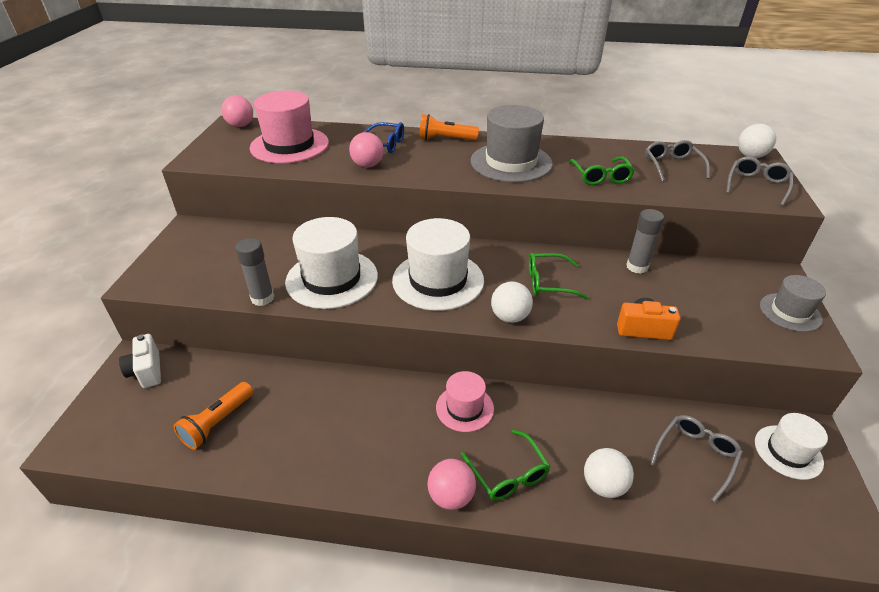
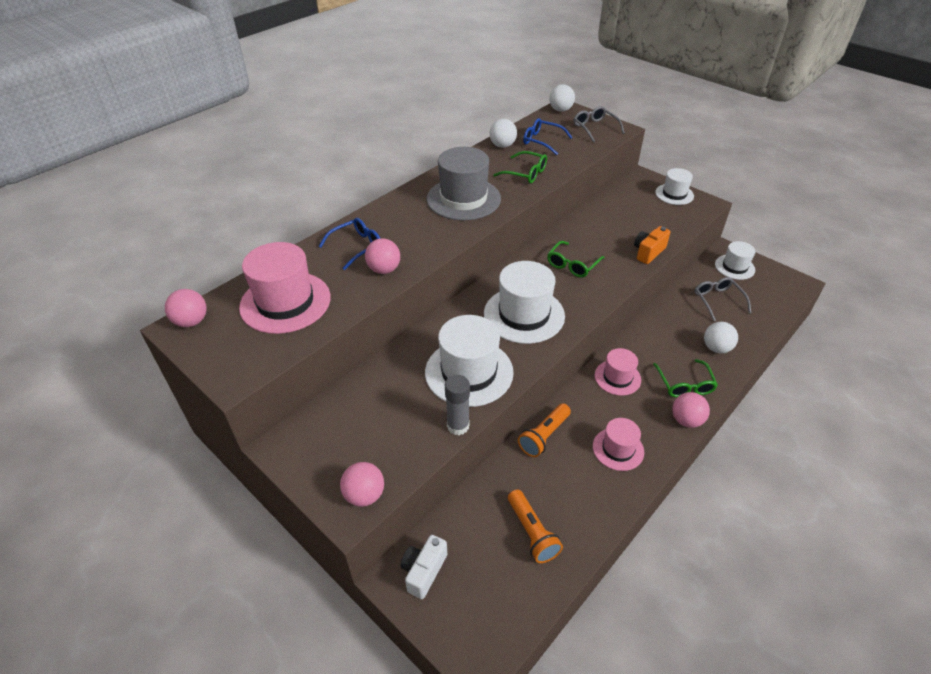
camera: 55 degrees left, 5 degrees up
(147, 371) = (423, 571): white camera -> white camera turned 105 degrees clockwise
(160, 282) = (364, 495): none -> pink ball
(362, 448) = (618, 449): none -> pink hat
(445, 139) = (388, 211): orange flashlight -> orange flashlight (544, 436)
(508, 474) = (685, 384): green glasses -> green glasses turned 75 degrees clockwise
(510, 317) = (594, 300): white ball -> white ball (502, 145)
(637, 267) = (589, 221): grey glue stick -> none
(672, 166) = (542, 141): grey glasses -> blue glasses
(790, 312) = (674, 194): grey hat -> white hat

